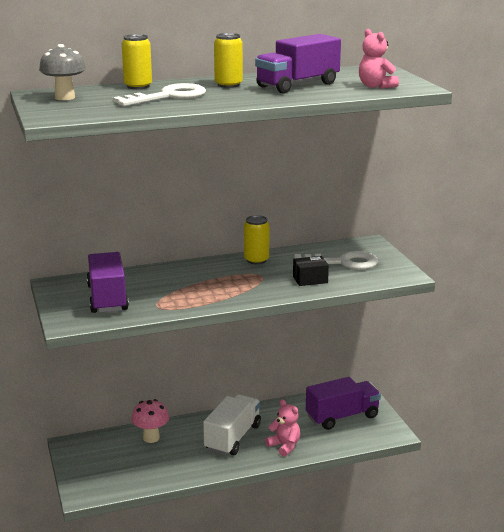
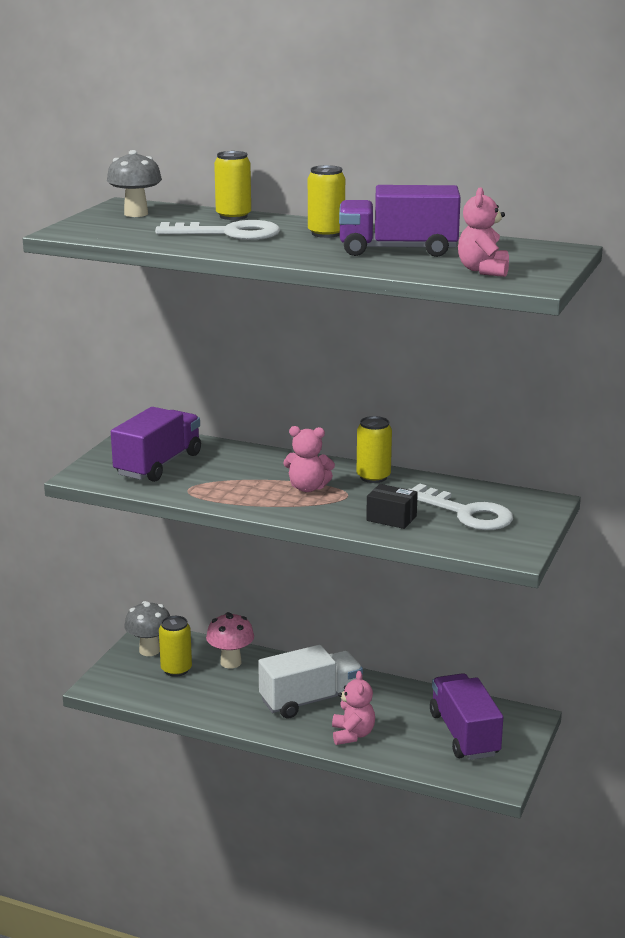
camera: 40 degrees right, 0 degrees up
(85, 455) = (149, 650): none -> grey mushroom
(121, 458) = (176, 669): none -> yellow can
(230, 279) = (308, 488): none -> pink teddy bear
(342, 417) = (464, 734): purple truck -> purple truck turned 120 degrees counterclockwise

